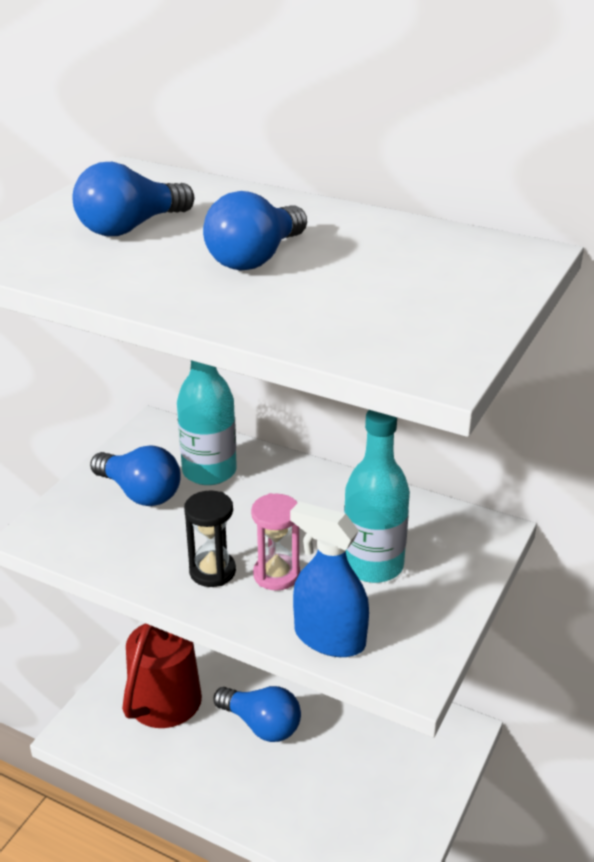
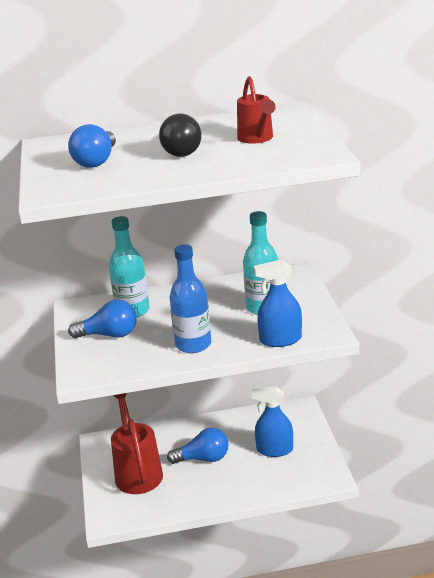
camera: 35 degrees left, 5 degrees down
(212, 571) = (193, 344): black hourglass -> blue bottle
(255, 258) = (181, 151): blue light bulb -> black light bulb
(276, 575) = (225, 331): pink hourglass -> none
(361, 775) = (274, 450): none -> blue spray bottle
(389, 284) = (257, 139): none -> red watering can

